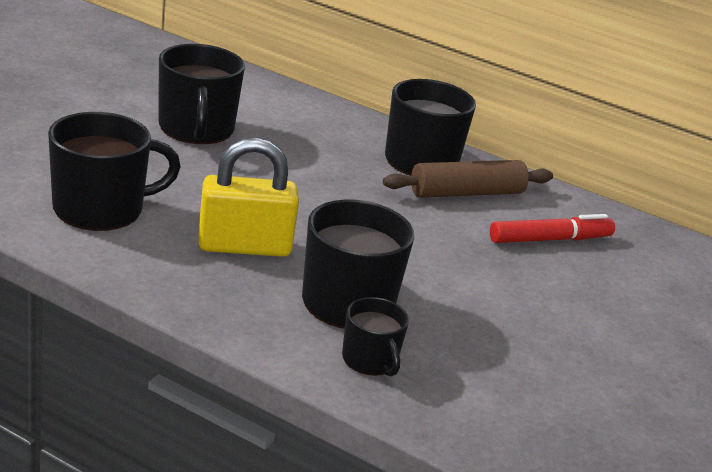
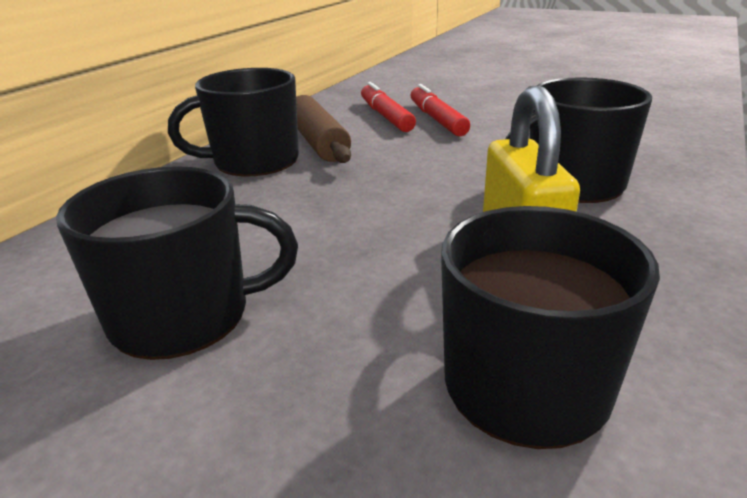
camera: 85 degrees left, 0 degrees up
(370, 360) = (653, 171): black mug -> none
(540, 269) = (437, 119): none -> red marker

